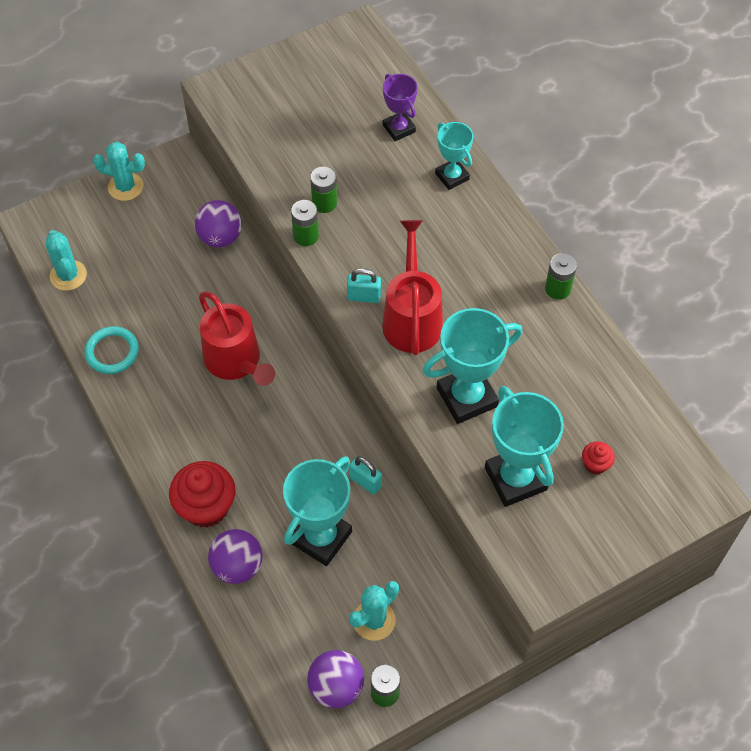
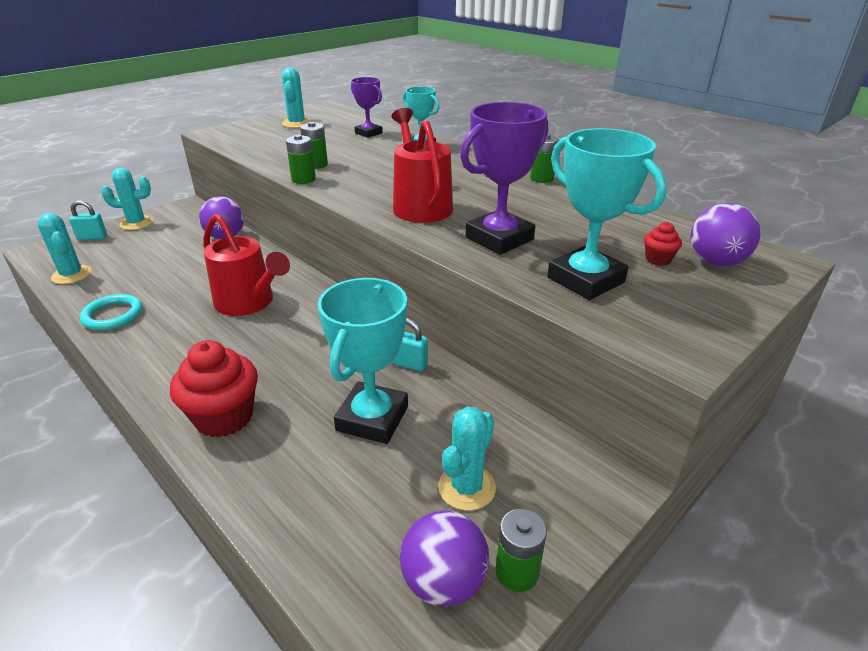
camera: 15 degrees left, 25 degrees down
(237, 566) = (271, 467): purple ball -> purple ball (715, 262)
(318, 81) = (297, 124): none -> turquoise cactus
(364, 297) = (369, 200): turquoise padlock -> turquoise padlock (92, 238)
(467, 397) = (499, 238): turquoise trophy -> purple trophy

